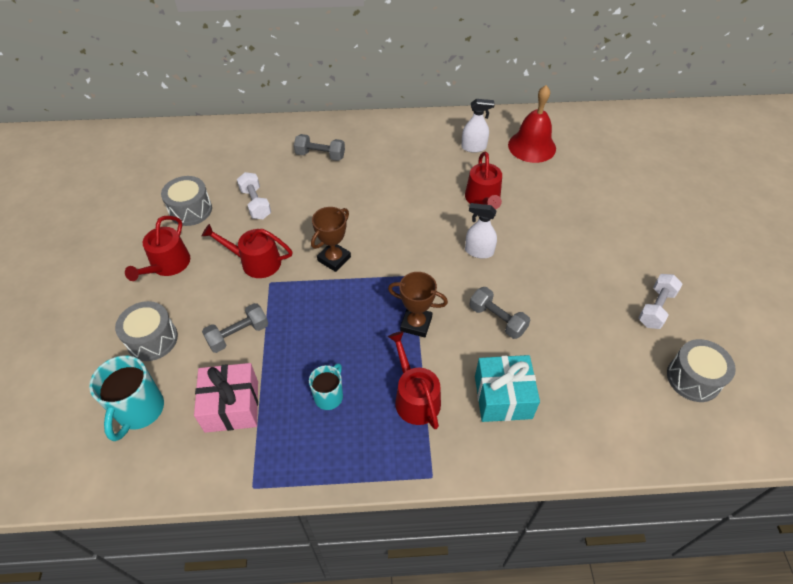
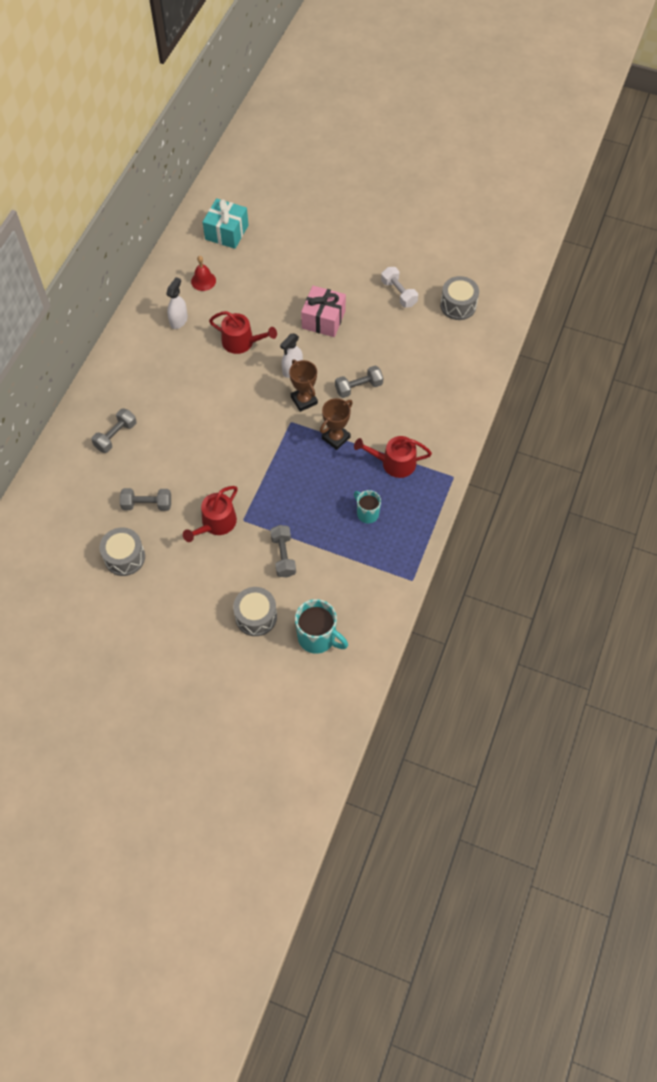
camera: 65 degrees left, 10 degrees up
(167, 265) = (181, 589): red watering can -> none
(232, 406) = (344, 576): pink gift -> pink gift (323, 319)
(256, 203) = (147, 504): white dumbbell -> grey dumbbell
(334, 259) = (244, 467): brown trophy -> brown trophy (304, 400)
(503, 397) = (419, 413): turquoise gift -> turquoise gift (226, 232)
(532, 146) = (203, 281): red bell -> red bell, size x0.56

